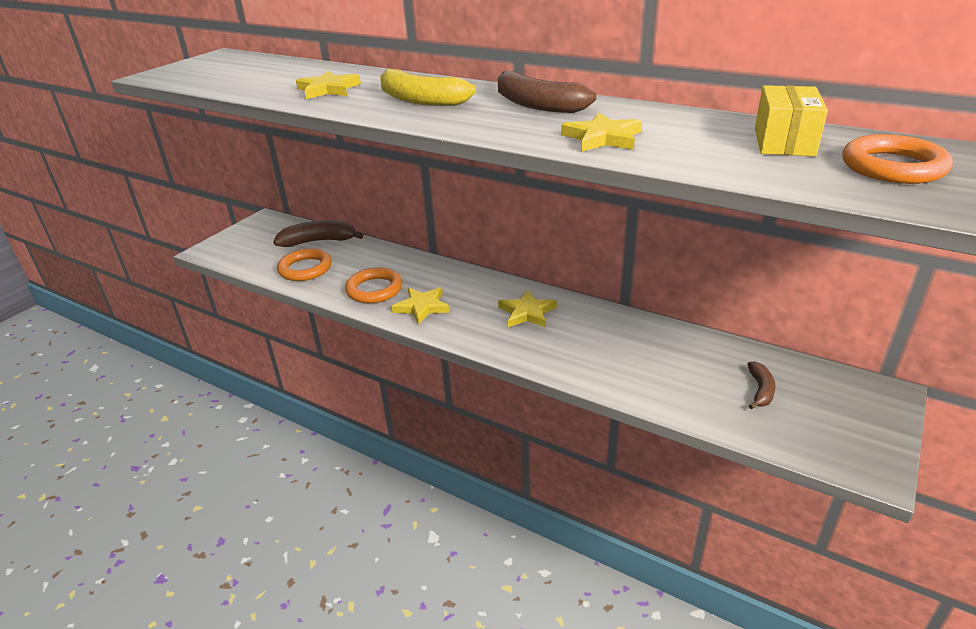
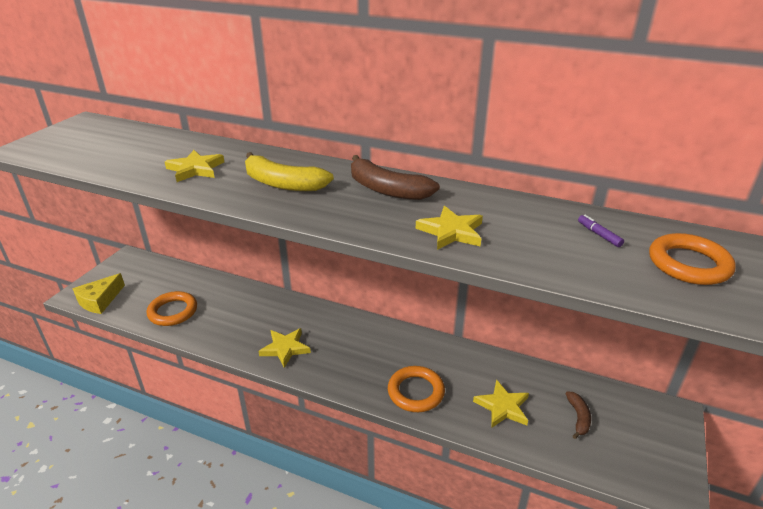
camera: 10 degrees left, 0 degrees up
(230, 256) = (99, 300): none -> yellow cheese
(319, 241) = (182, 281): brown banana -> none
(374, 289) = (239, 331): orange ring -> orange ring (416, 392)
(527, 312) = (377, 349): yellow star -> yellow star (503, 407)
(784, 142) = (599, 235): yellow box -> purple marker

